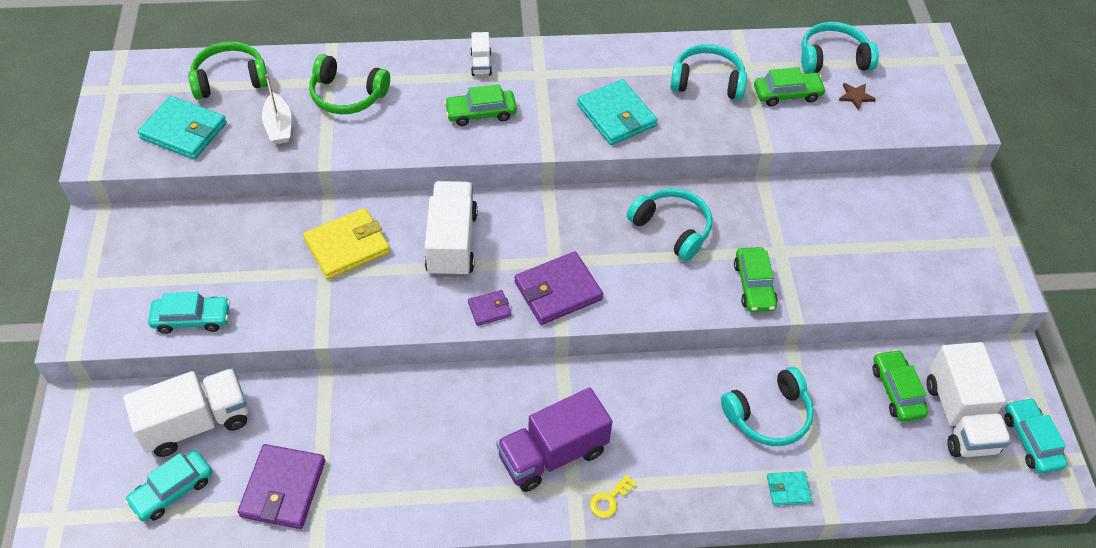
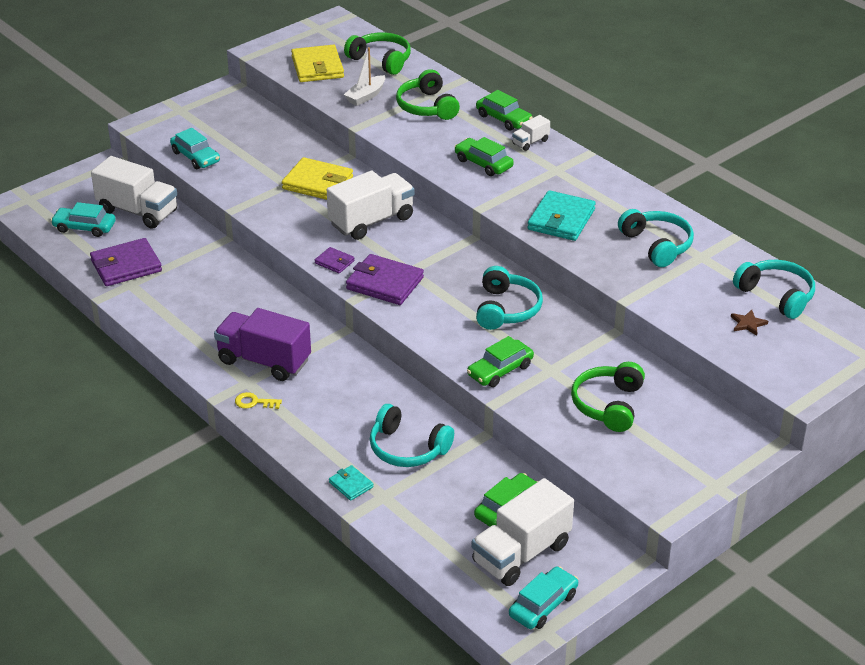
camera: 55 degrees right, 15 degrees down
(184, 131) = (317, 67): turquoise wallet -> yellow wallet
(787, 94) = (699, 288): green car -> green car (503, 119)
(854, 243) = (608, 405): none -> green headphones

